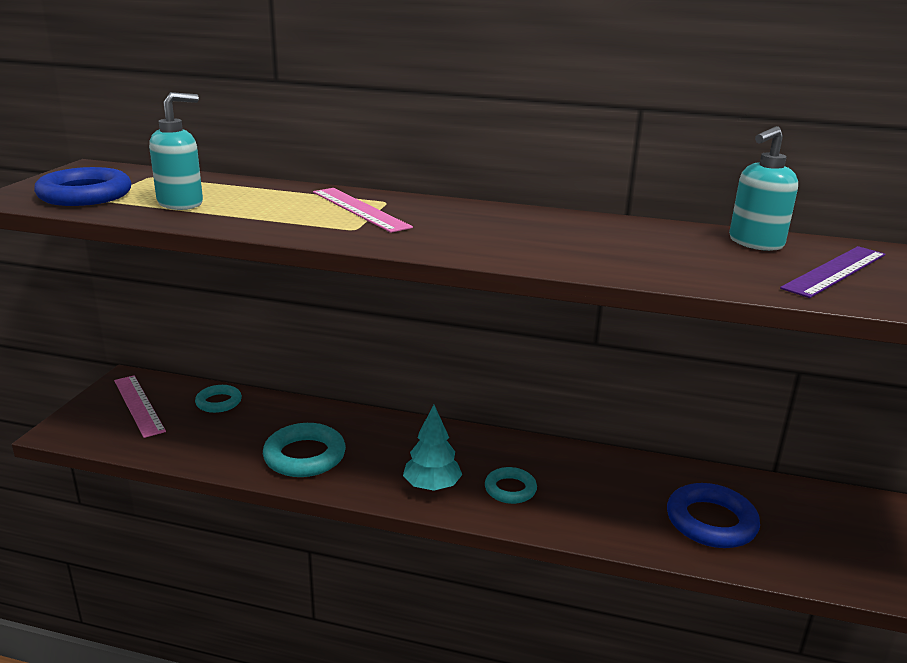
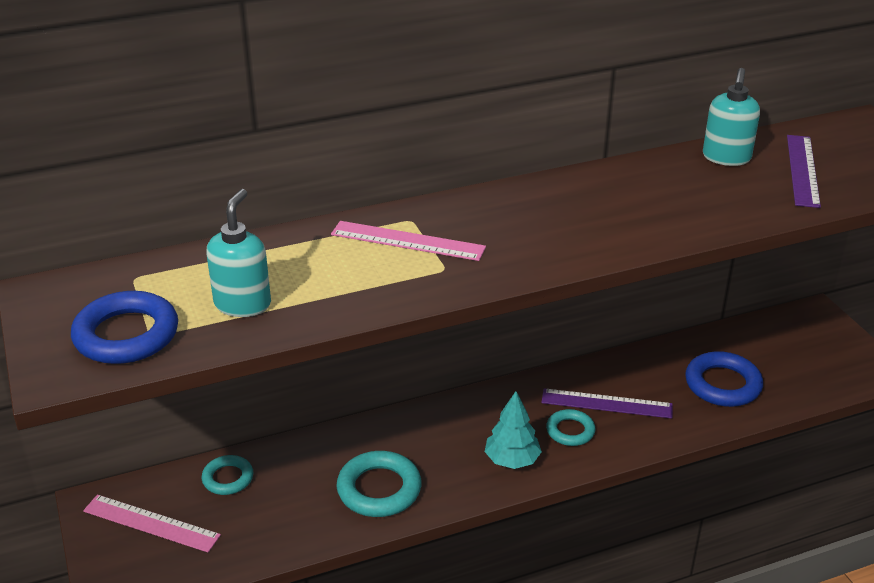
camera: 35 degrees left, 10 degrees up
(570, 485) = (606, 403): none -> purple ruler

